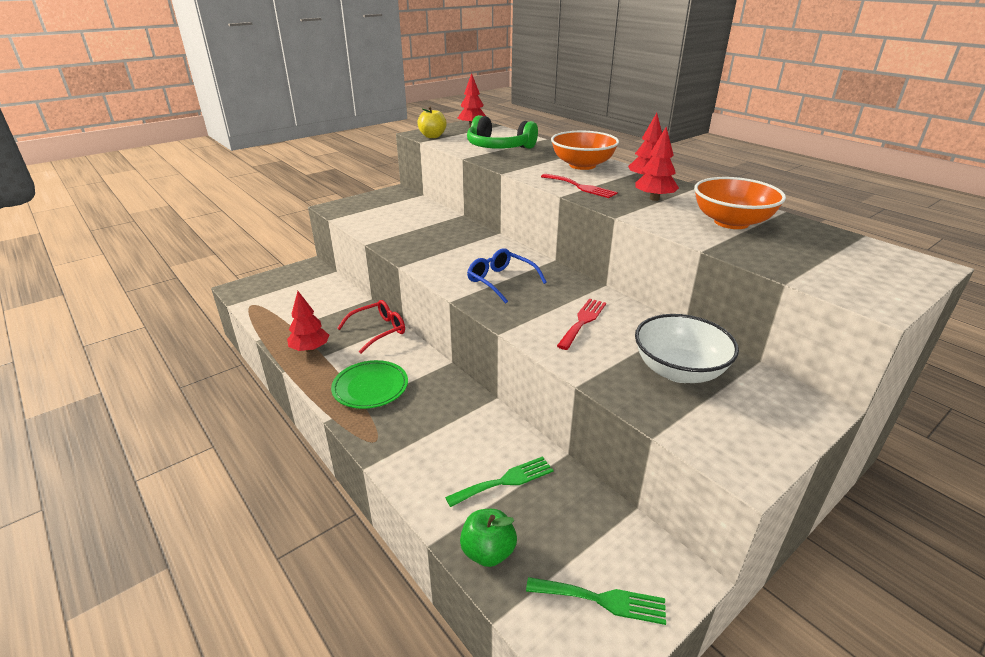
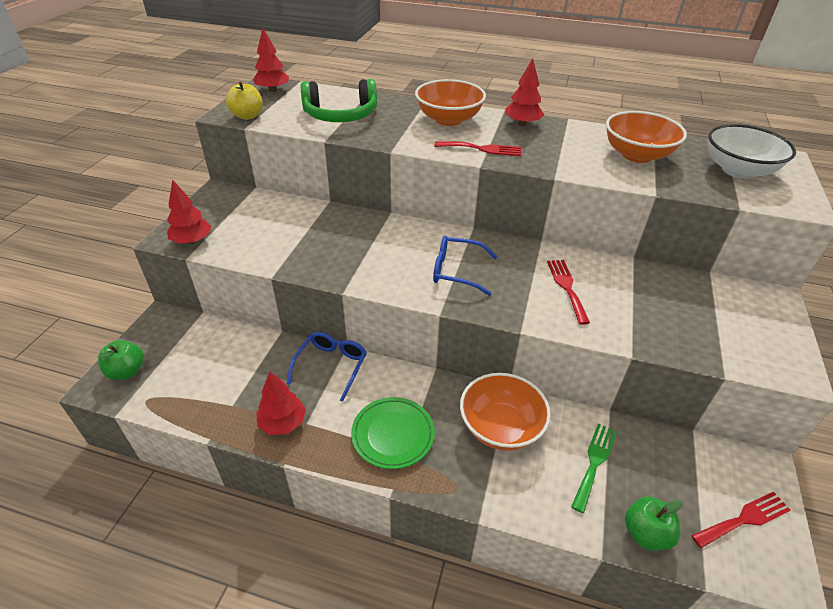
camera: 35 degrees left, 10 degrees up
(259, 286) = (127, 371): none -> green apple
(378, 331) = (331, 366): red glasses -> blue glasses
(455, 420) = (500, 427): none -> orange bowl
(602, 600) = (744, 519): green fork -> red fork
(654, 199) = (555, 145): red tree -> red tree (192, 241)
(679, 371) = (676, 305): white bowl -> white bowl (738, 170)

